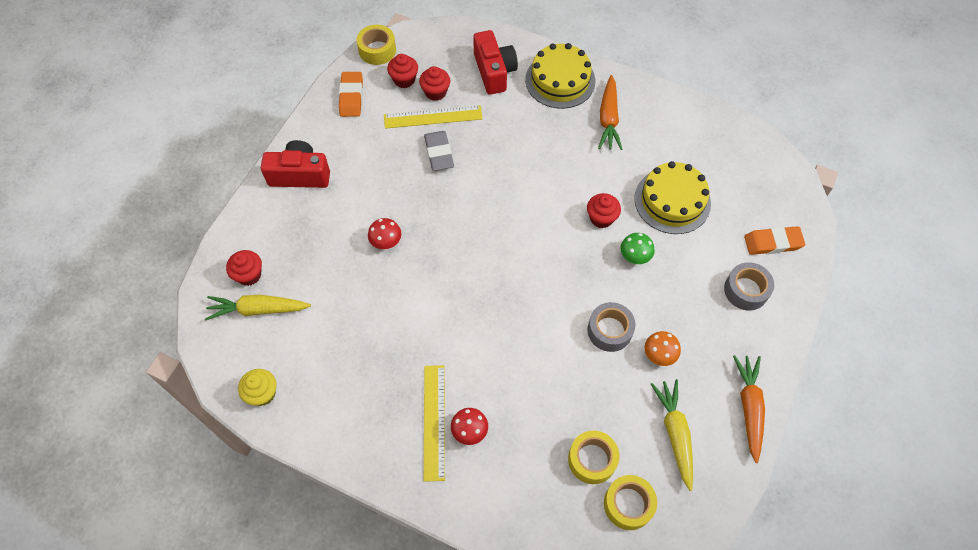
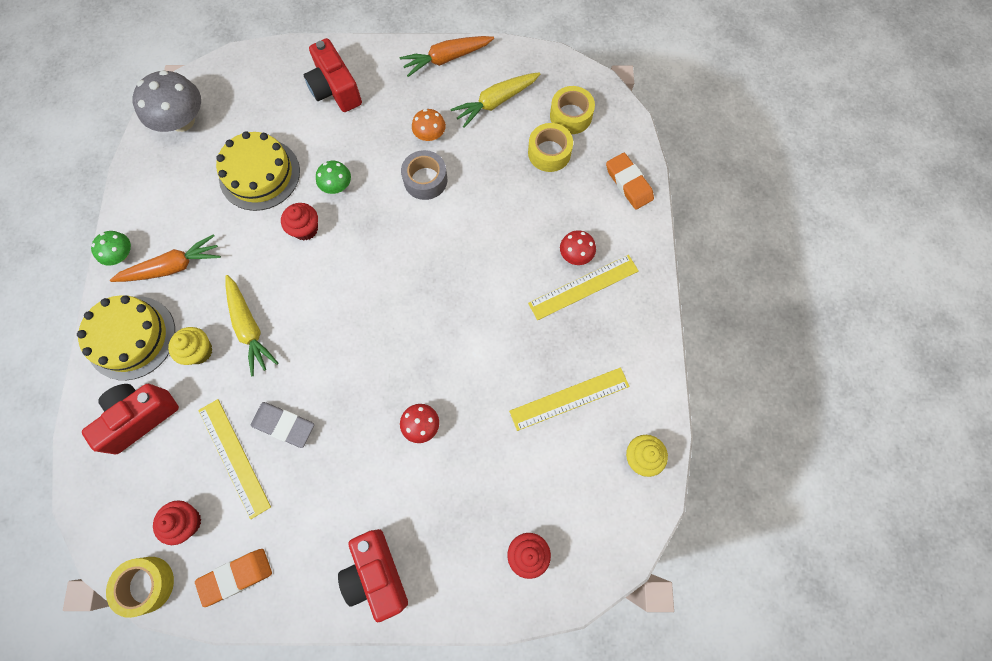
camera: 115 degrees left, 10 degrees up
(258, 310) = (561, 517): yellow carrot -> yellow carrot (249, 328)
(342, 360) = (569, 399): none -> yellow ruler
(435, 92) = (195, 472): red cupcake -> none
(439, 153) = (284, 425): grey eraser -> grey eraser turned 60 degrees clockwise
(527, 117) = (199, 351): none -> yellow cupcake
(635, 89) = (121, 255): none -> green mushroom
(746, 290) = (335, 89): grey tape -> red camera
(753, 160) = (182, 121): none -> grey mushroom
(772, 243) = (275, 82): orange eraser -> orange eraser (628, 183)

